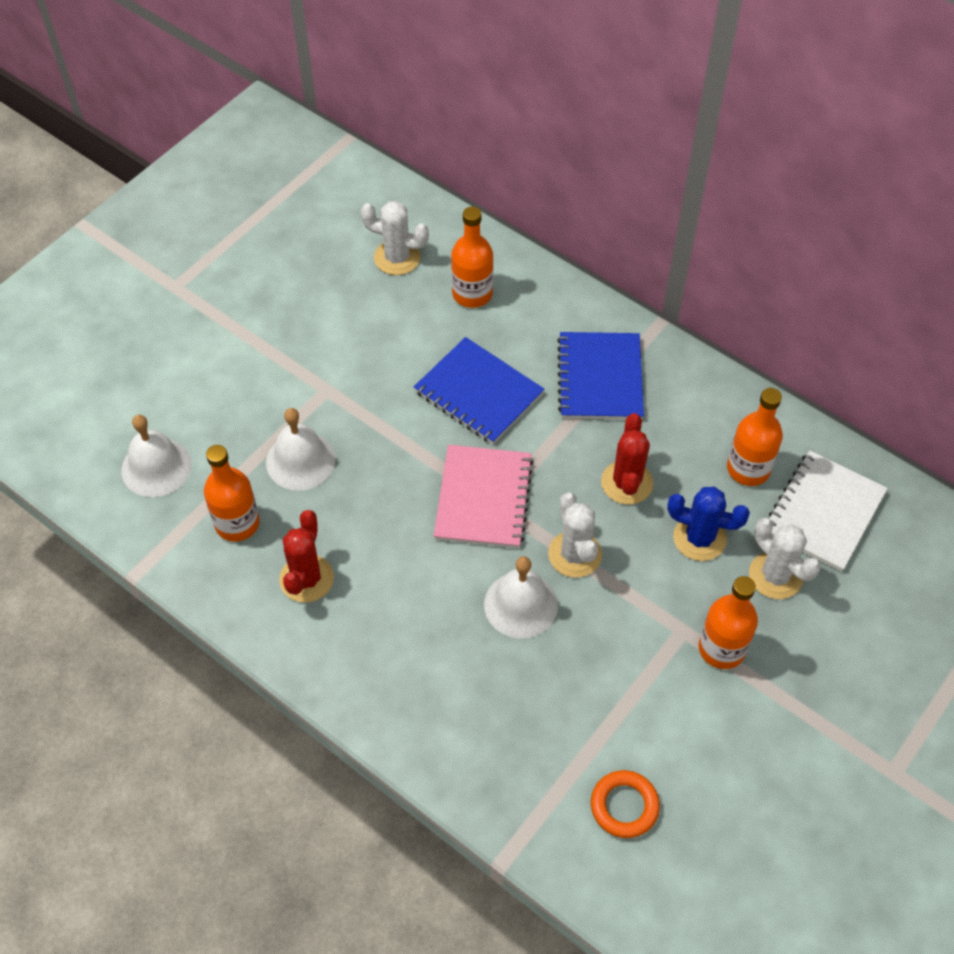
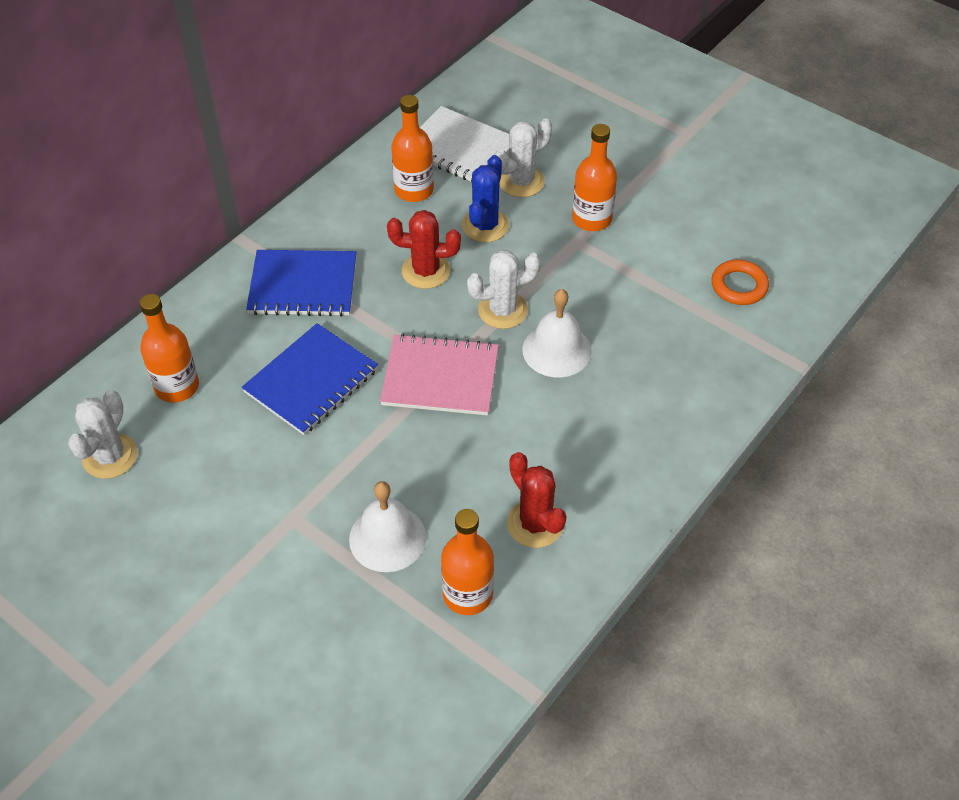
camera: 90 degrees left, 5 degrees down
(156, 467) = (389, 687): white bell -> none
(306, 579) = (535, 524): red cactus -> red cactus turned 45 degrees clockwise

